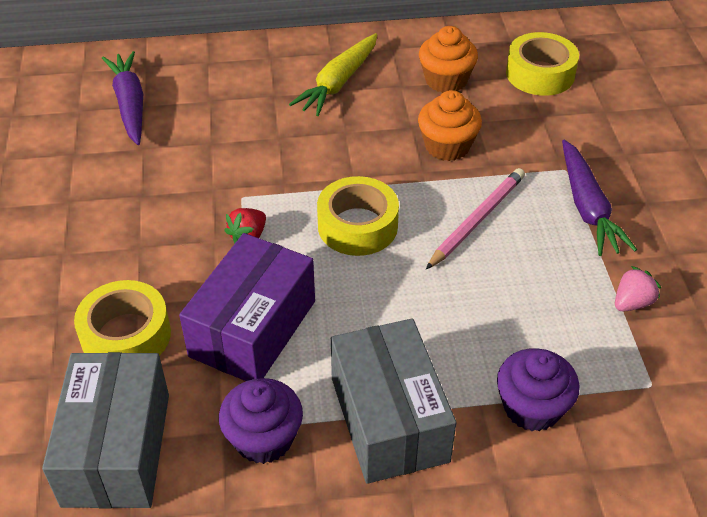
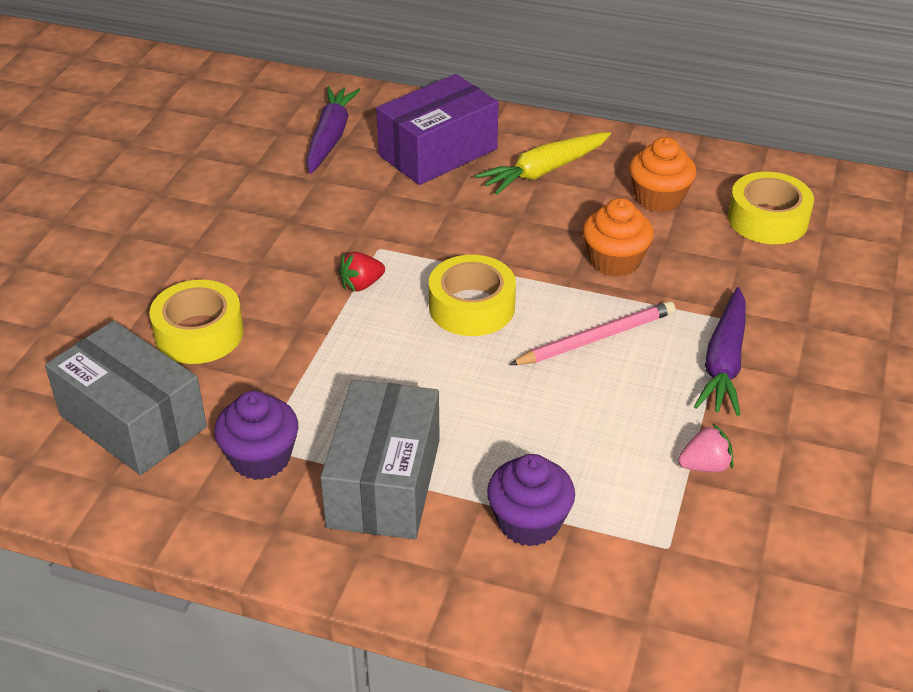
camera: 25 degrees right, 5 degrees down
(116, 449) = (132, 421): grey box -> grey box turned 75 degrees counterclockwise
(253, 328) = (313, 364): purple box -> purple box (438, 152)

